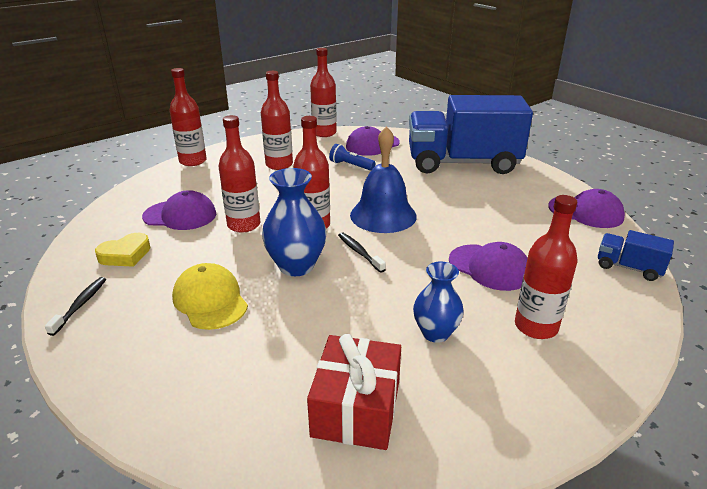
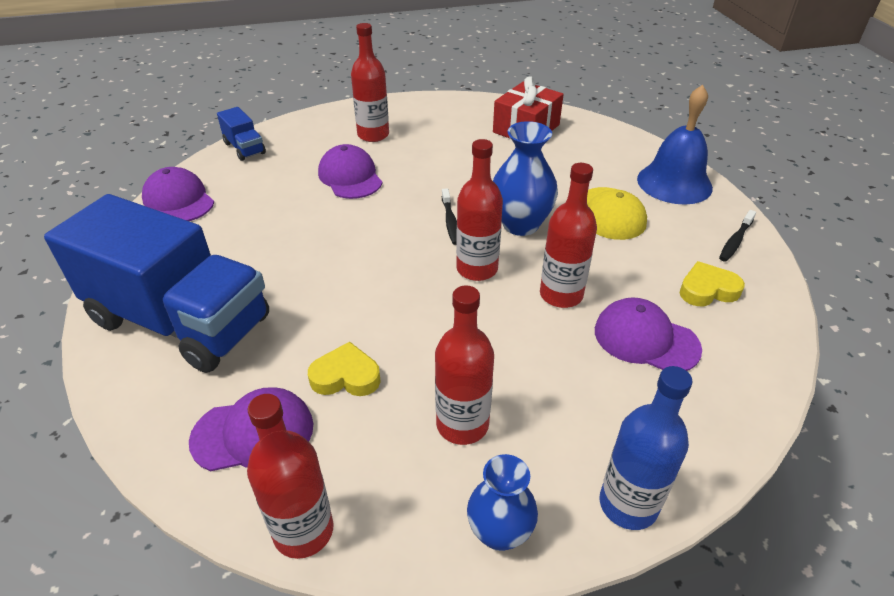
camera: 155 degrees left, 10 degrees up
(193, 161) = (628, 504): red bottle -> blue bottle
(350, 165) = (346, 376): blue flashlight -> yellow heart
(383, 215) = (387, 259): blue bell -> blue bell (674, 183)
(435, 333) = (445, 148): blue vase -> blue vase (499, 532)

